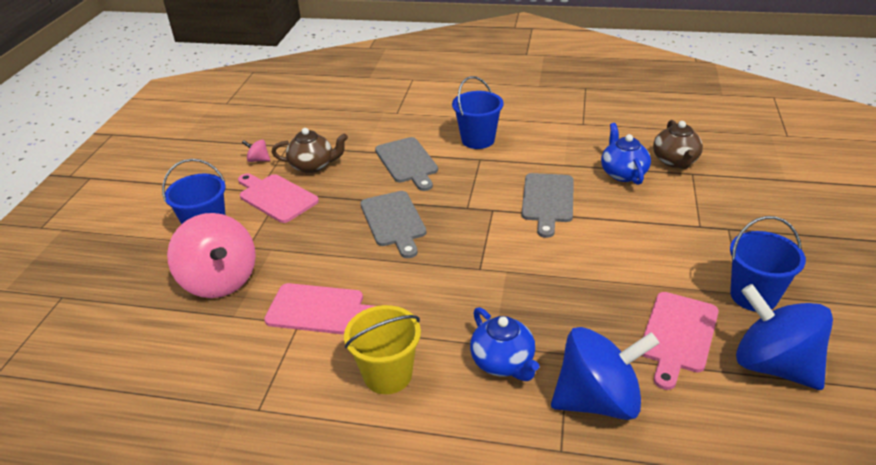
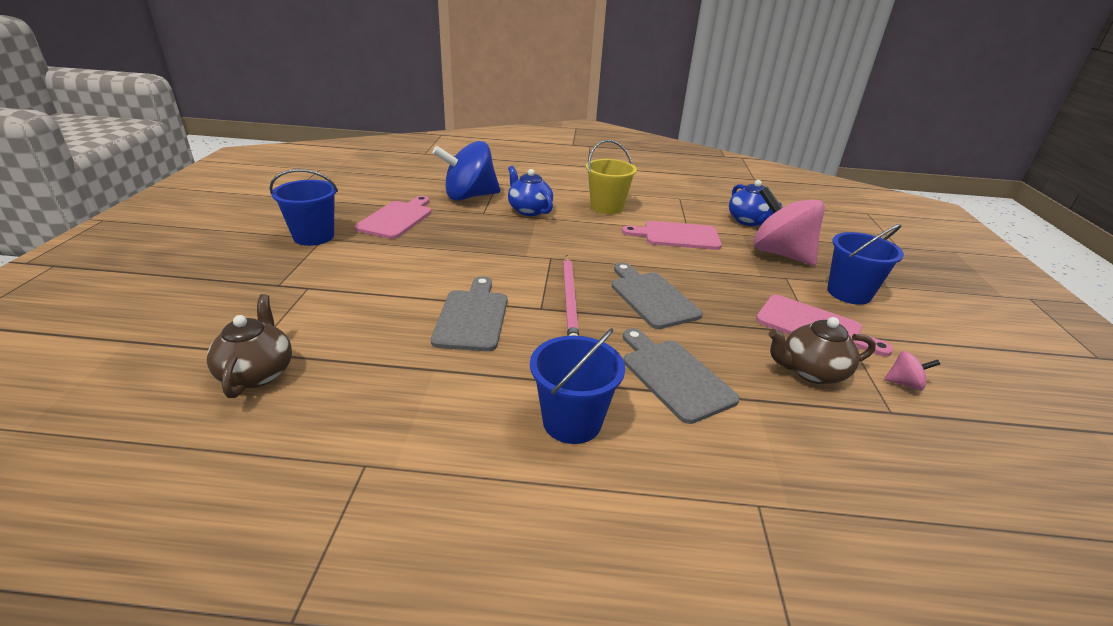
camera: 170 degrees right, 5 degrees down
(467, 217) = (570, 300): none -> pink pencil
(623, 173) = (353, 353): blue teapot -> blue teapot (748, 221)
(773, 365) = (341, 206): blue spinning top -> none

